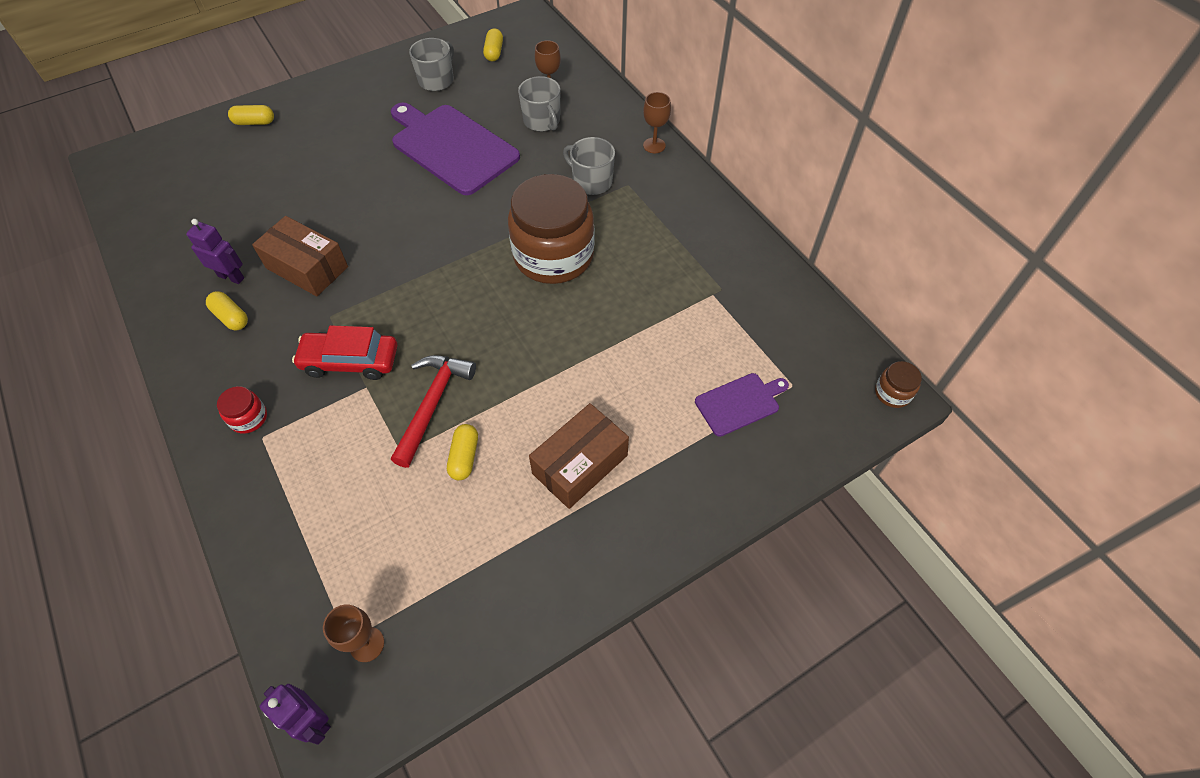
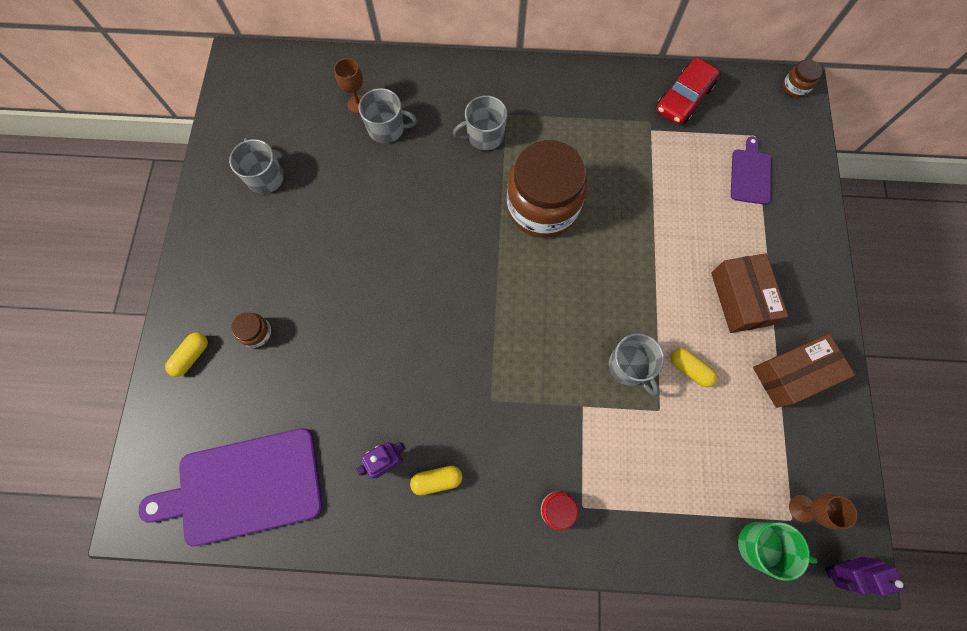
camera: 55 degrees left, 15 degrees up
(297, 145) = (257, 333): none -> brown jar
(301, 621) = (761, 546): none -> green mug
(307, 267) = (422, 393): brown box -> brown box (792, 374)
(350, 361) = (549, 406): red car -> red car (684, 98)
(433, 404) = (629, 366): red hammer -> grey mug
(452, 147) = (364, 211): purple cutting board -> purple cutting board (244, 486)
(494, 52) = (267, 113): yellow capsule -> none
(654, 145) = (478, 71): brown goblet -> none

